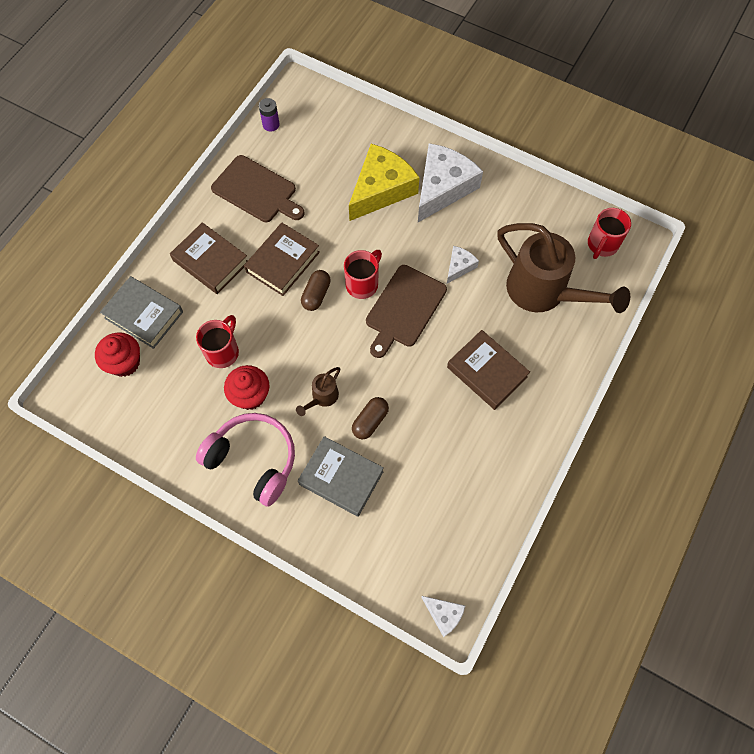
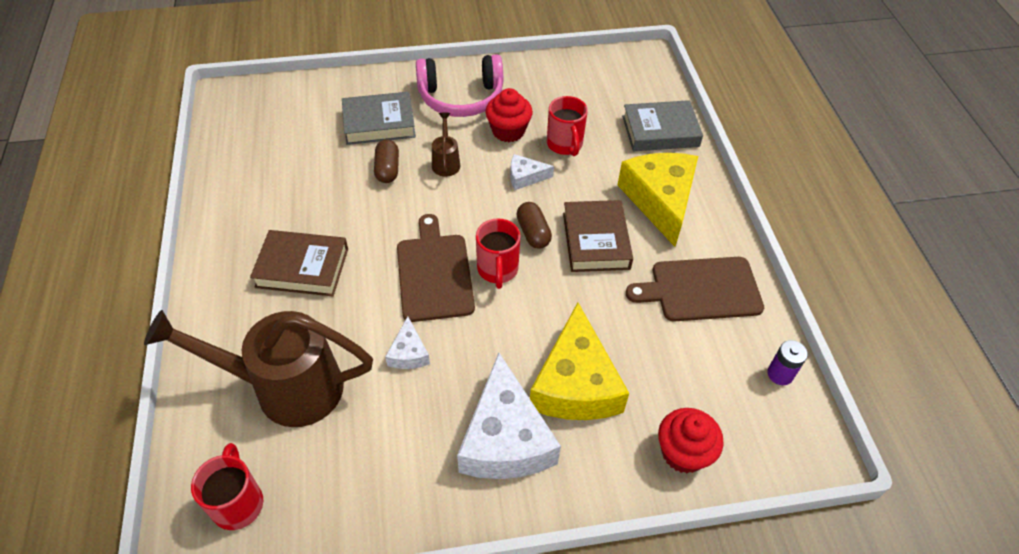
camera: 140 degrees right, 15 degrees down
(124, 362) = (631, 96): red cupcake -> red cupcake (683, 452)
(210, 261) = (660, 200): brown book -> yellow cheese
(444, 614) = (229, 94): white cheese -> white cheese (525, 177)

